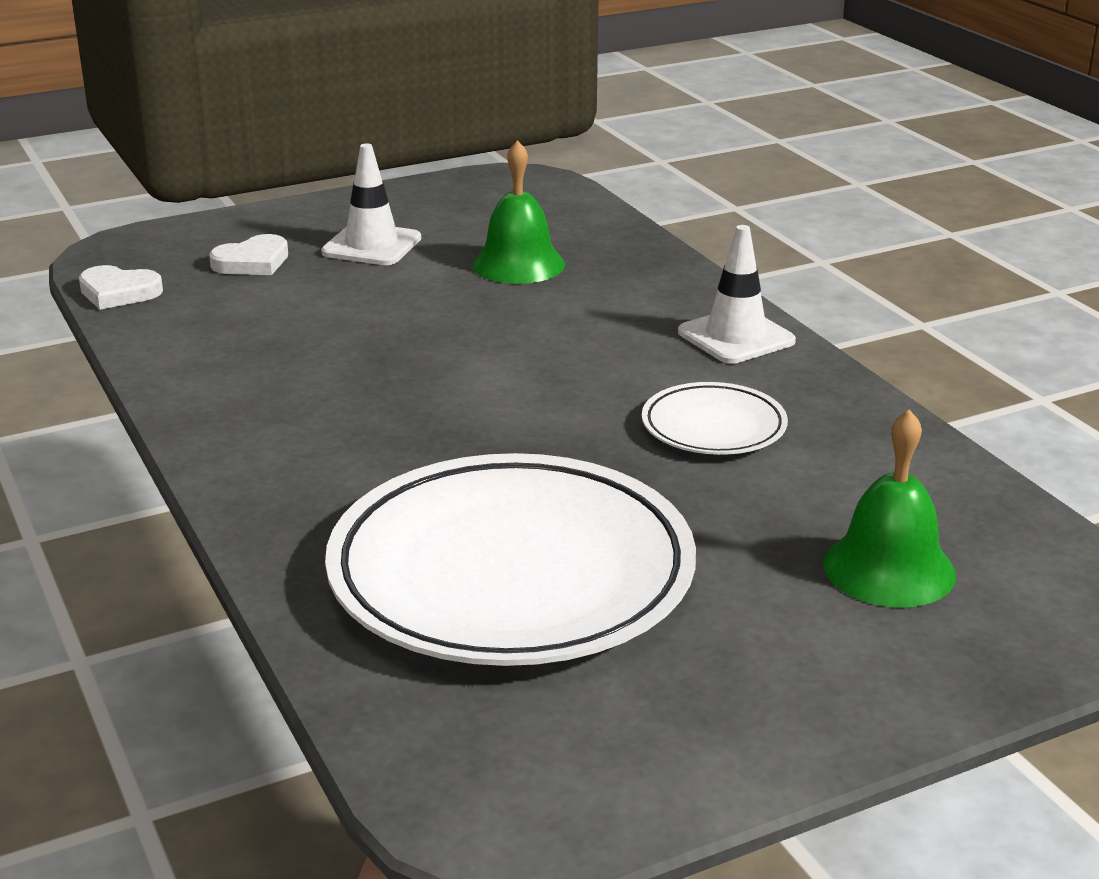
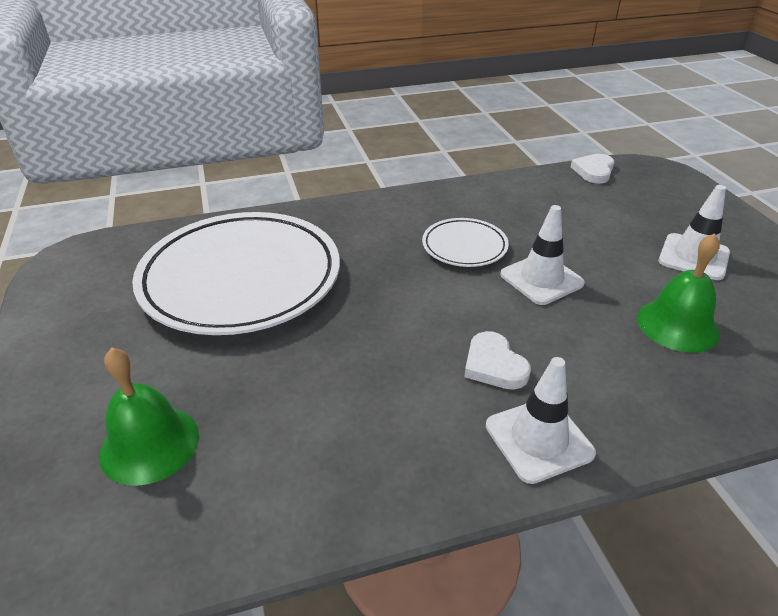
camera: 100 degrees right, 10 degrees up
(252, 262) = (649, 211): white heart -> white heart (494, 365)
(445, 334) = (541, 279): none -> white traffic cone
(713, 427) = (377, 391): white plate -> white plate (464, 247)

